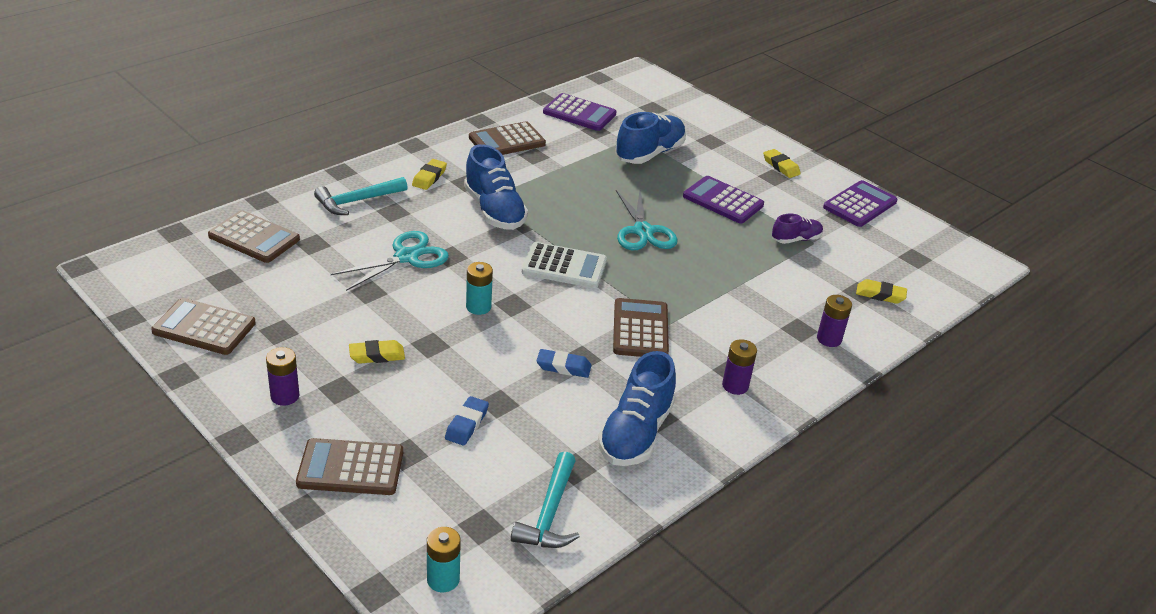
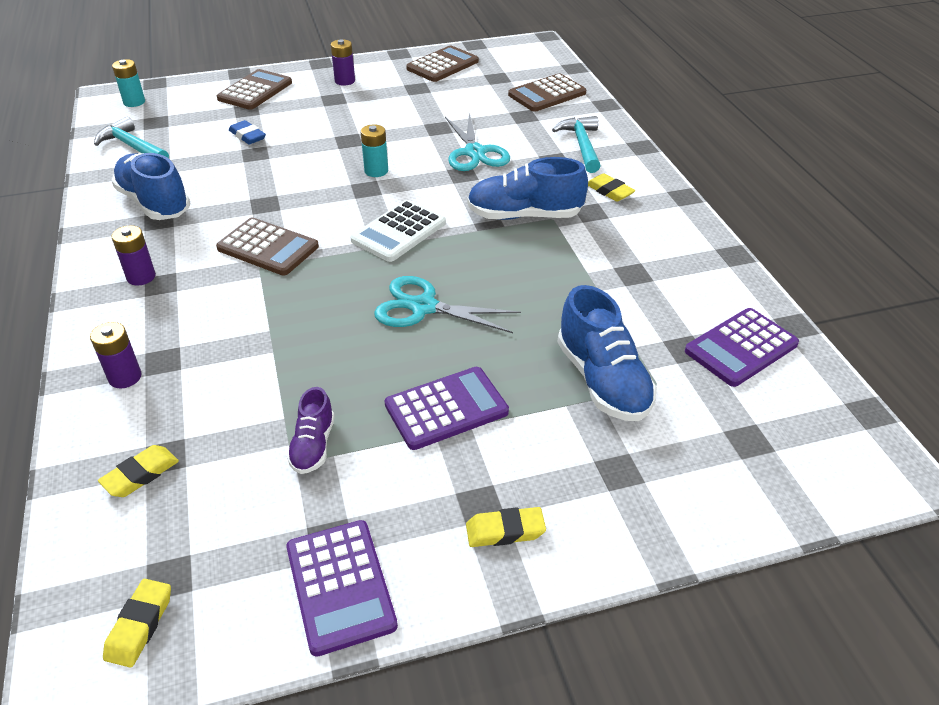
camera: 120 degrees right, 5 degrees up
(377, 355) = (355, 117): yellow eraser -> yellow eraser (139, 625)
(507, 141) = (675, 261): brown calculator -> none
(563, 367) = (262, 191): blue eraser -> none

